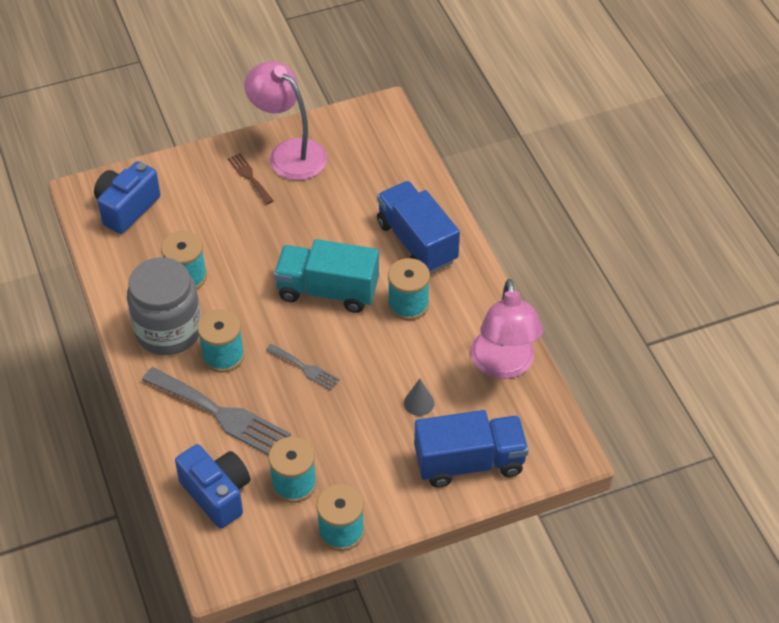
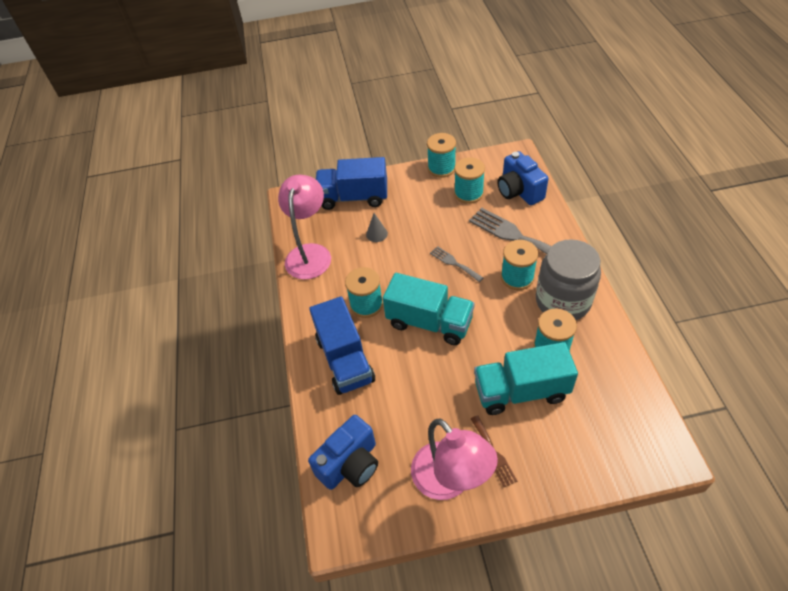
camera: 165 degrees left, 0 degrees up
(127, 208) = (619, 429): blue camera -> blue camera (350, 464)
(222, 231) = (521, 391): none -> turquoise truck

